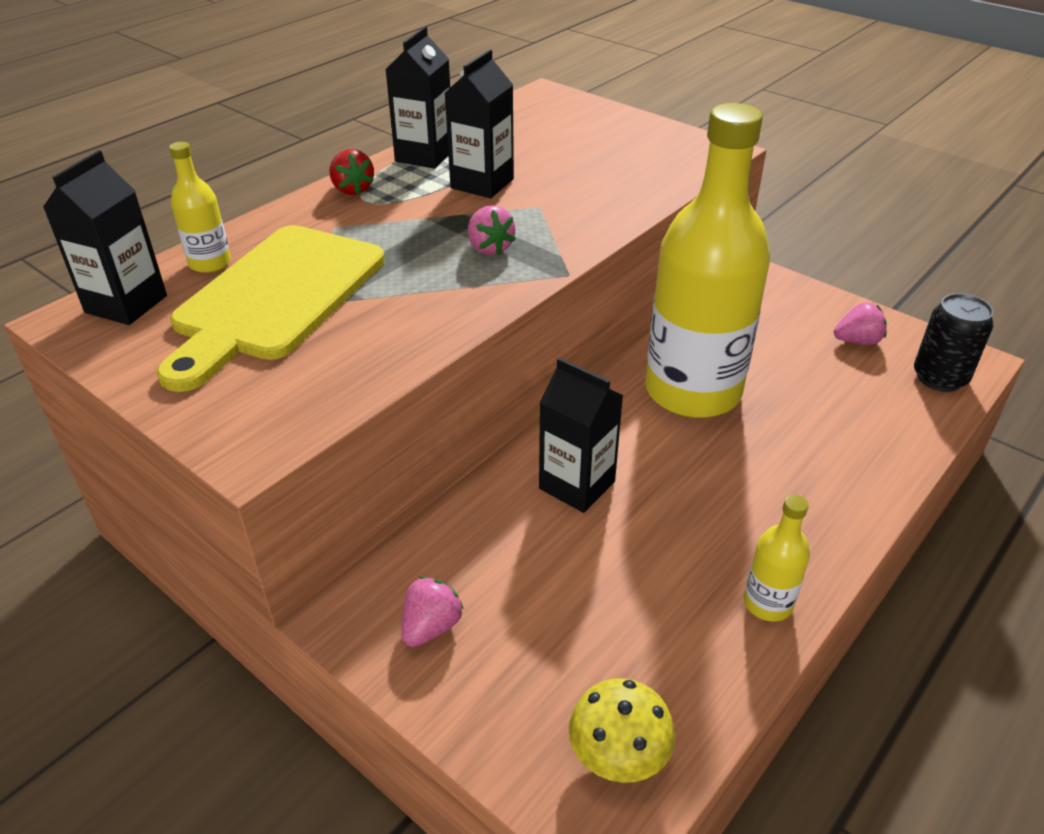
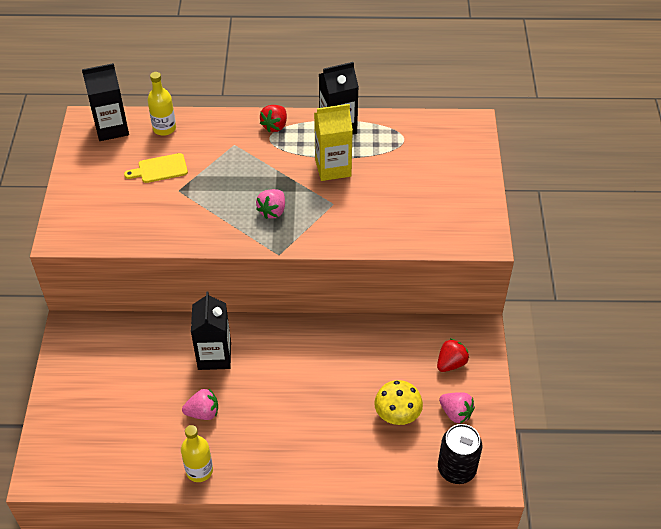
camera: 50 degrees right, 10 degrees up
(275, 298) = (160, 169): yellow cutting board -> yellow cutting board, size x0.41
(431, 627) = (88, 359): pink strawberry -> pink strawberry (203, 413)
(482, 183) = (333, 168): black carton -> yellow carton
(618, 755) = (74, 460): yellow mushroom -> yellow mushroom (397, 414)
(692, 391) = (331, 361): yellow bottle -> none
(783, 311) = (451, 363): none -> red strawberry

